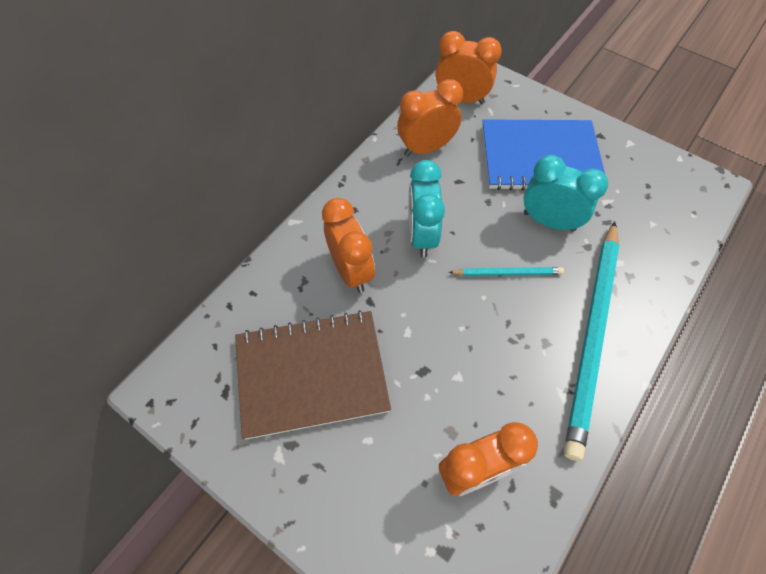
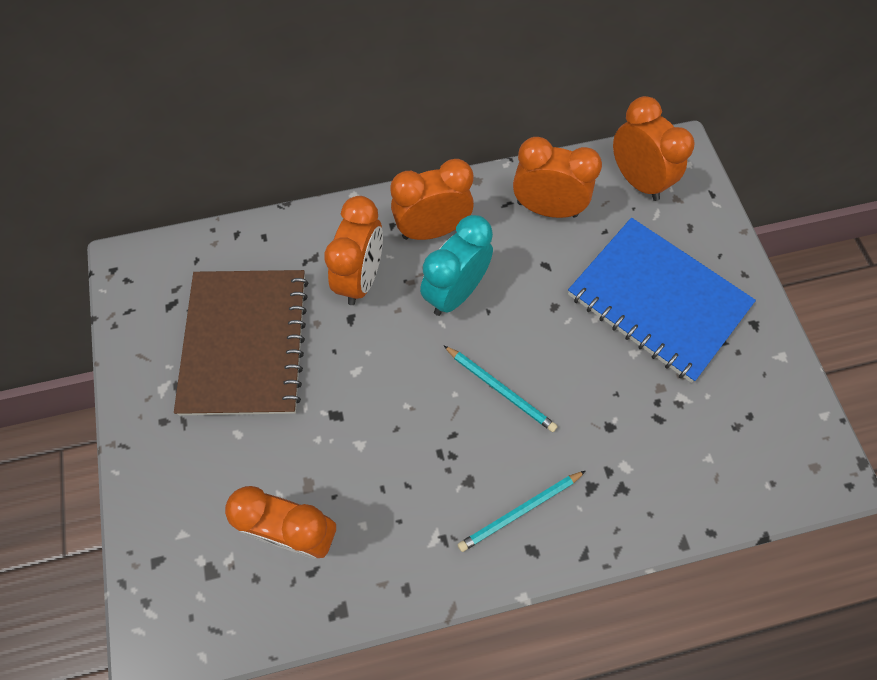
camera: 40 degrees right, 5 degrees up
(311, 374) = (245, 343): brown notebook -> brown notebook turned 60 degrees clockwise
(368, 208) = (432, 230): none -> orange clock
(549, 221) = (595, 372): turquoise clock -> none
(592, 335) = (520, 511): turquoise pencil -> turquoise pencil, size x0.45

